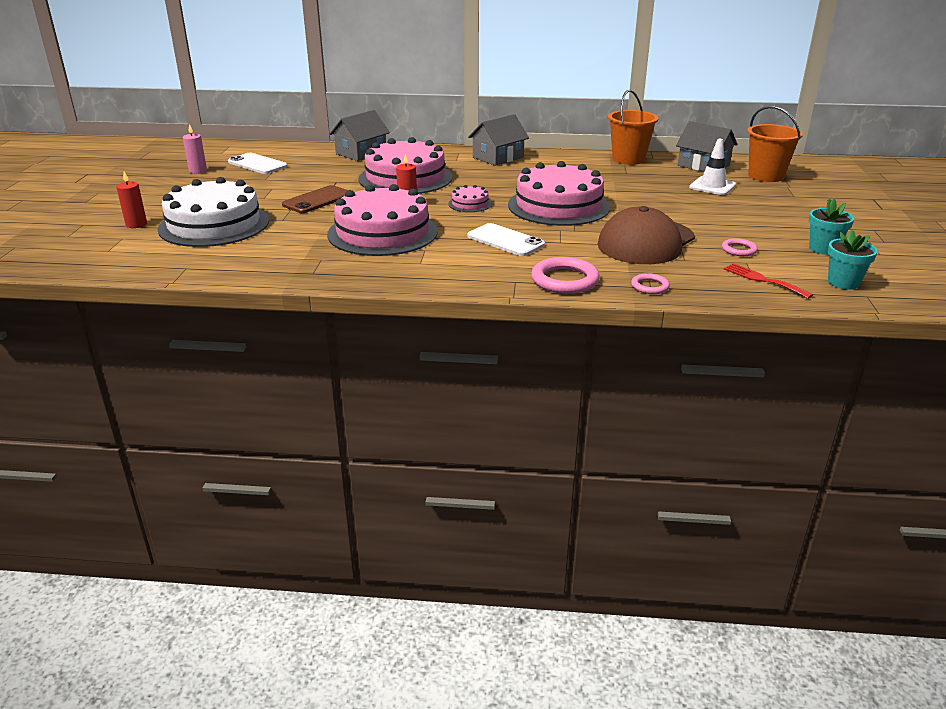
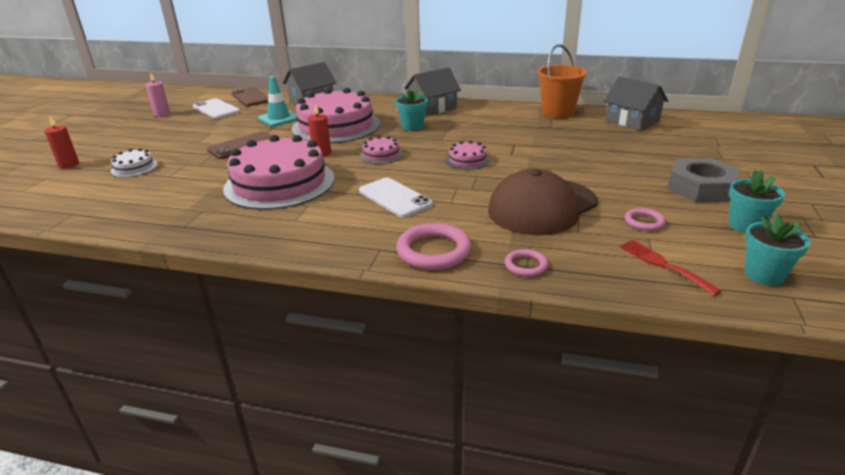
camera: 10 degrees right, 0 degrees up
(214, 224) = (134, 168): white cake -> white cake, size x0.43
(288, 151) = (251, 97): none -> brown phone
(337, 172) = (279, 118): none -> turquoise traffic cone
(487, 176) = (412, 127): none -> turquoise flower pot
(558, 206) = (467, 160): pink cake -> pink cake, size x0.43
(712, 186) = (635, 144): white traffic cone -> none
(766, 176) = (695, 134): orange bucket -> none
(780, 221) = (701, 188): none -> grey nut

